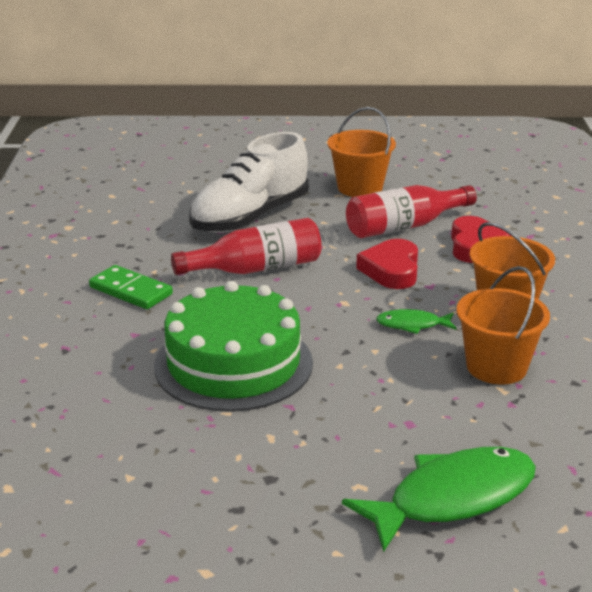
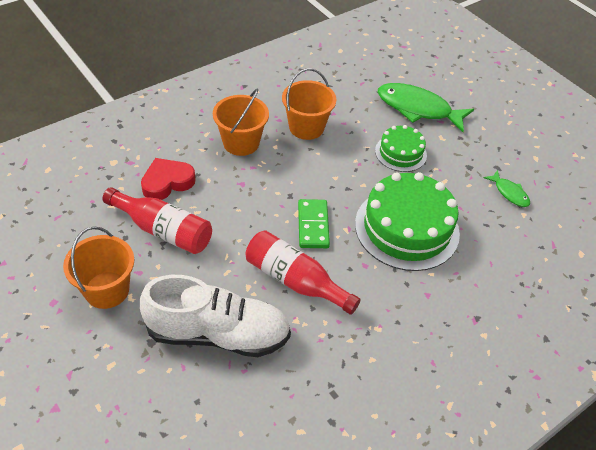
camera: 130 degrees left, 20 degrees up
(130, 291) = (387, 334): green domino -> green domino (313, 225)
(366, 425) = (400, 153): none -> green cake
(391, 270) = (236, 209): red heart -> none
(412, 325) = (295, 173): green fish -> green fish (509, 193)

